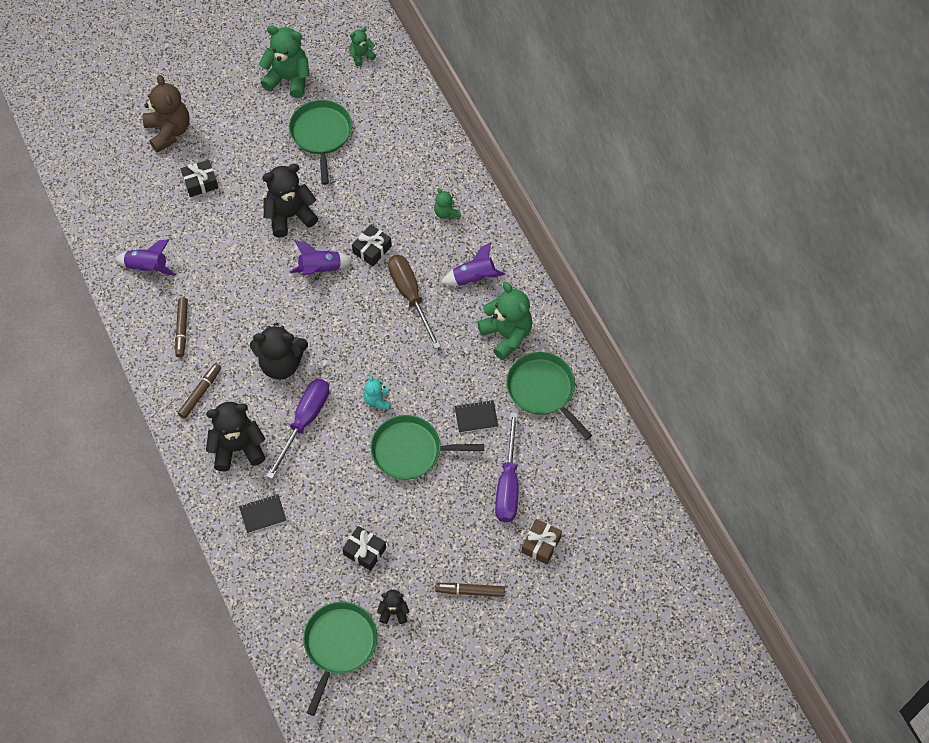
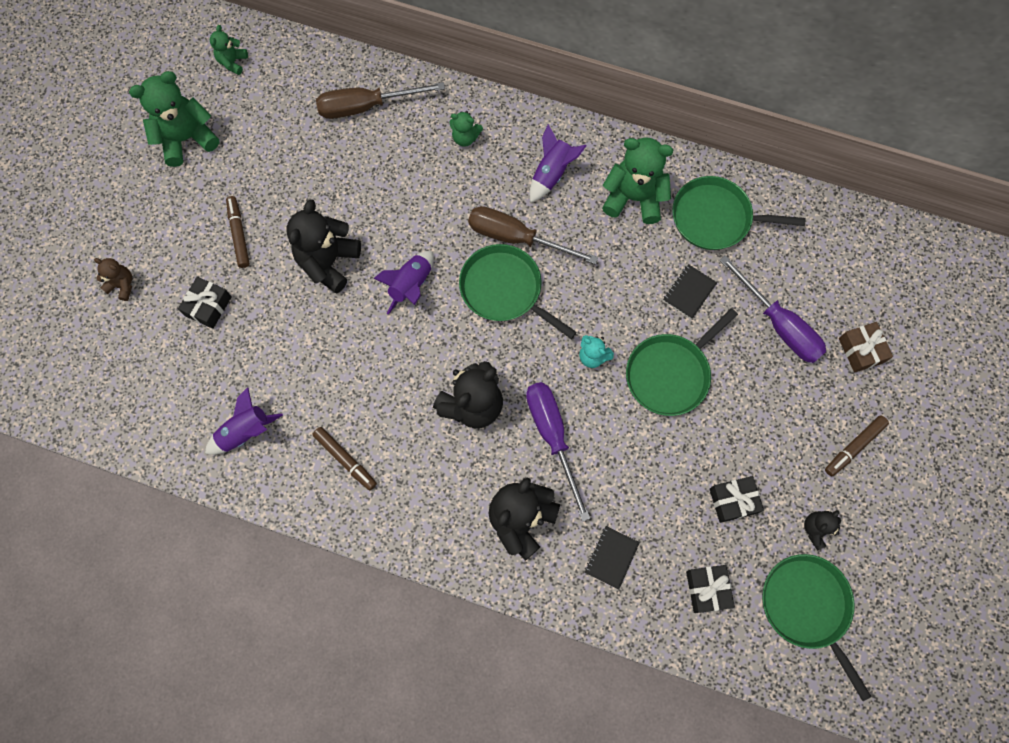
camera: 45 degrees left, 10 degrees up
(168, 131) = (122, 285): brown teddy bear -> brown teddy bear, size x0.52
(200, 393) = (429, 502): brown marker -> brown marker (239, 235)
(321, 135) = (275, 164): green pan -> green pan (504, 290)
(372, 249) = (437, 227): black gift -> black gift (707, 589)
(409, 145) = (366, 106): none -> brown screwdriver

